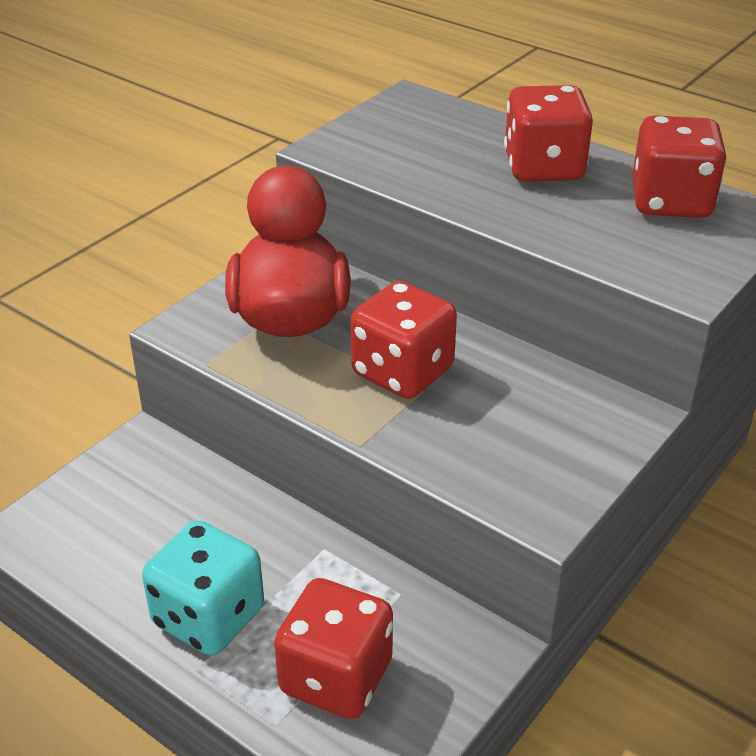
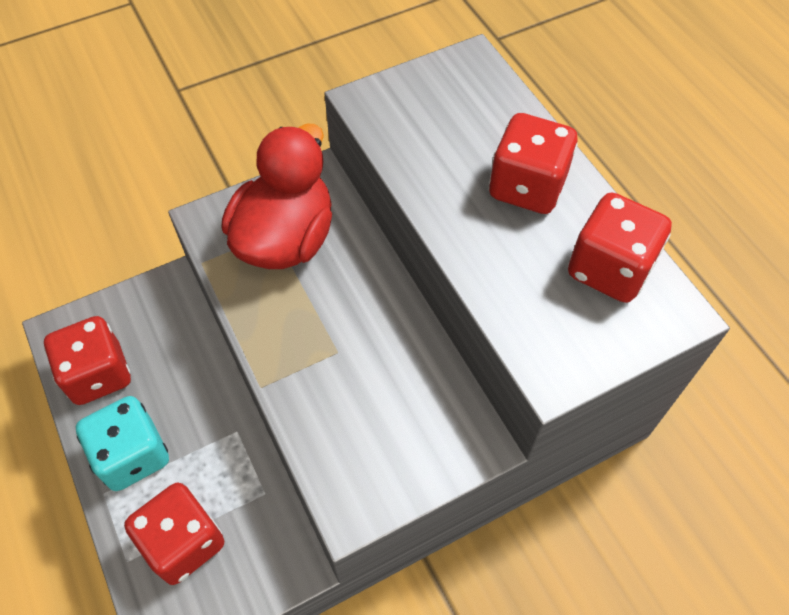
camera: 25 degrees right, 20 degrees up
(402, 372) = (333, 328): red dice -> red dice (98, 374)

